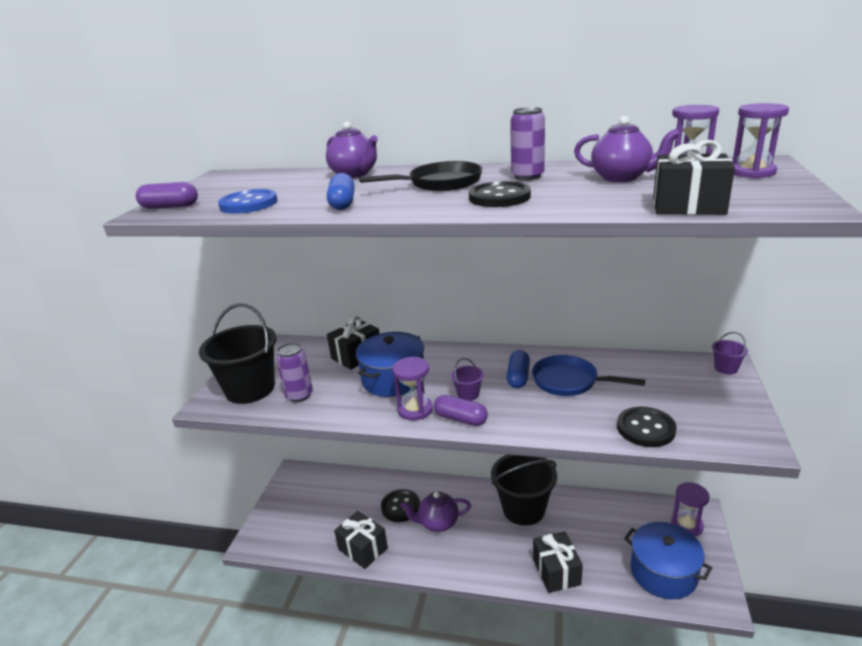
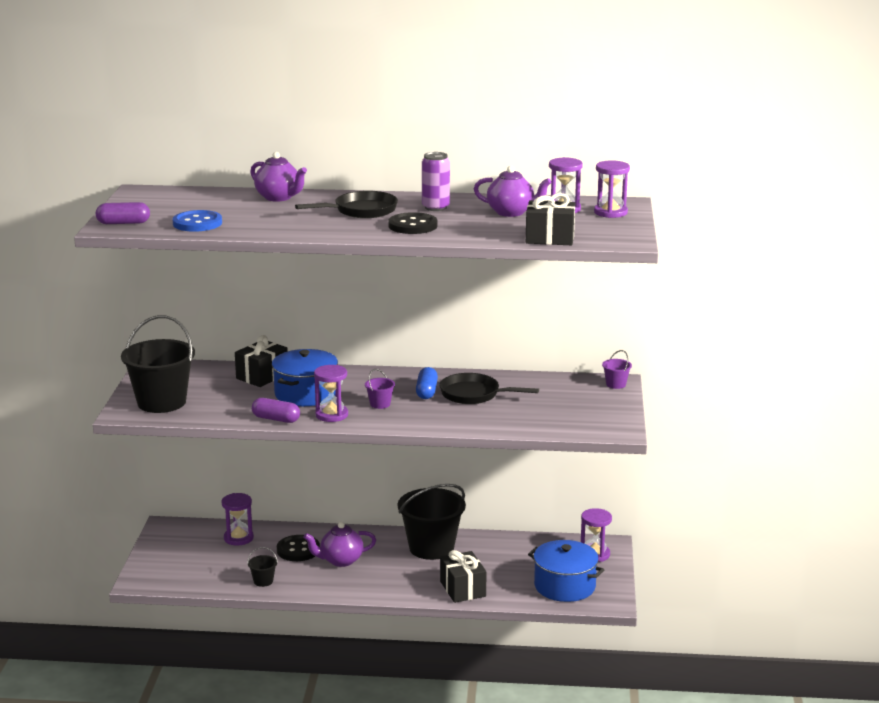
camera: 10 degrees left, 5 degrees down
(299, 395) = (215, 406): purple can -> none
(342, 203) = (282, 226): blue capsule -> none
(351, 489) = (238, 538): none -> purple hourglass
(363, 549) = (263, 581): black gift -> black bucket
(460, 419) = (375, 420): purple capsule -> purple capsule (276, 419)
(569, 381) = (474, 394): blue pan -> black pan
(645, 428) = (534, 424): black button -> none

